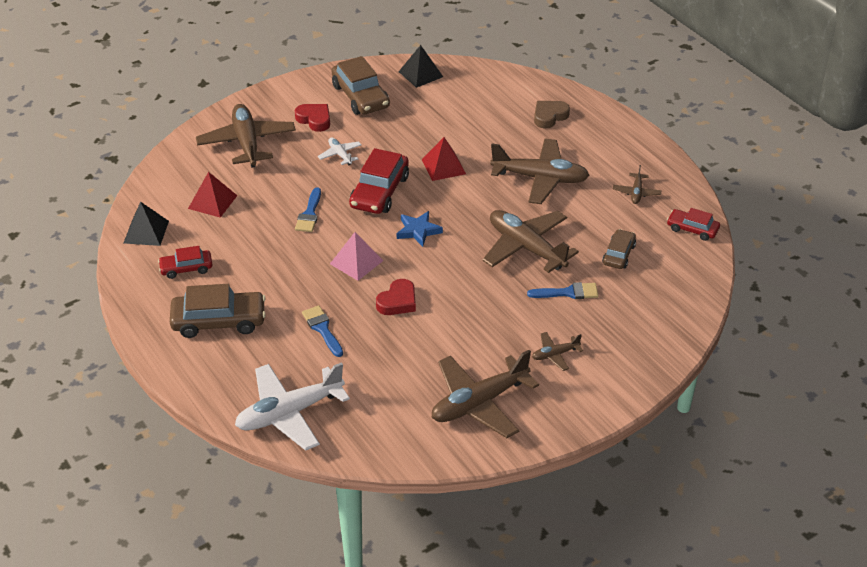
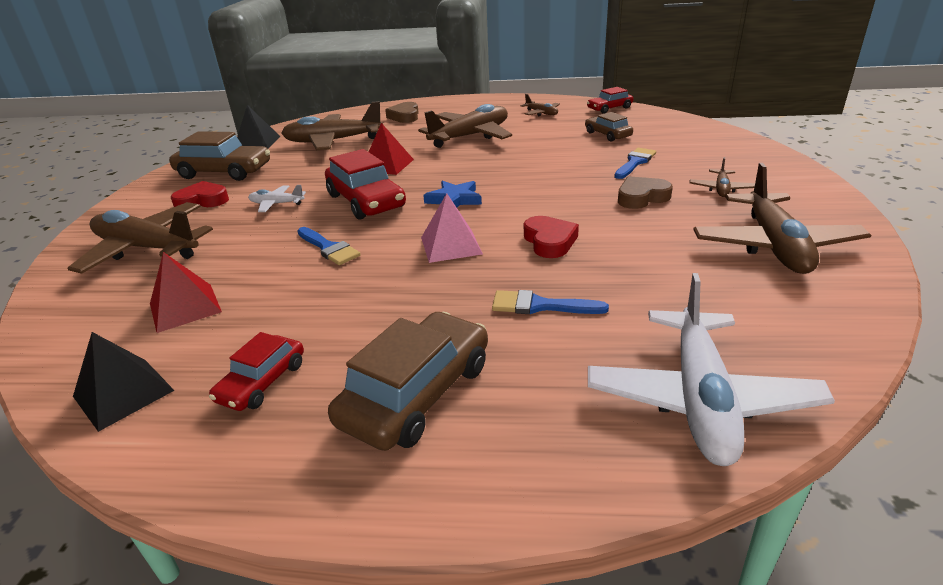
camera: 50 degrees left, 10 degrees down
(502, 319) = (641, 197): none -> brown heart
(526, 247) = (551, 162): brown plane -> brown plane (333, 141)

